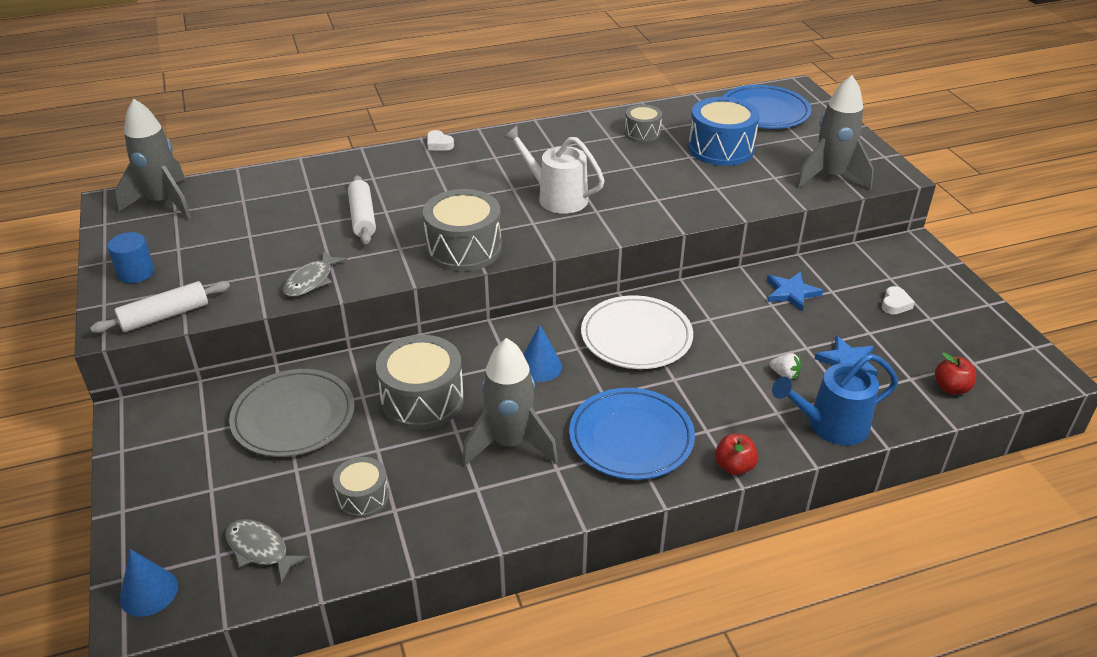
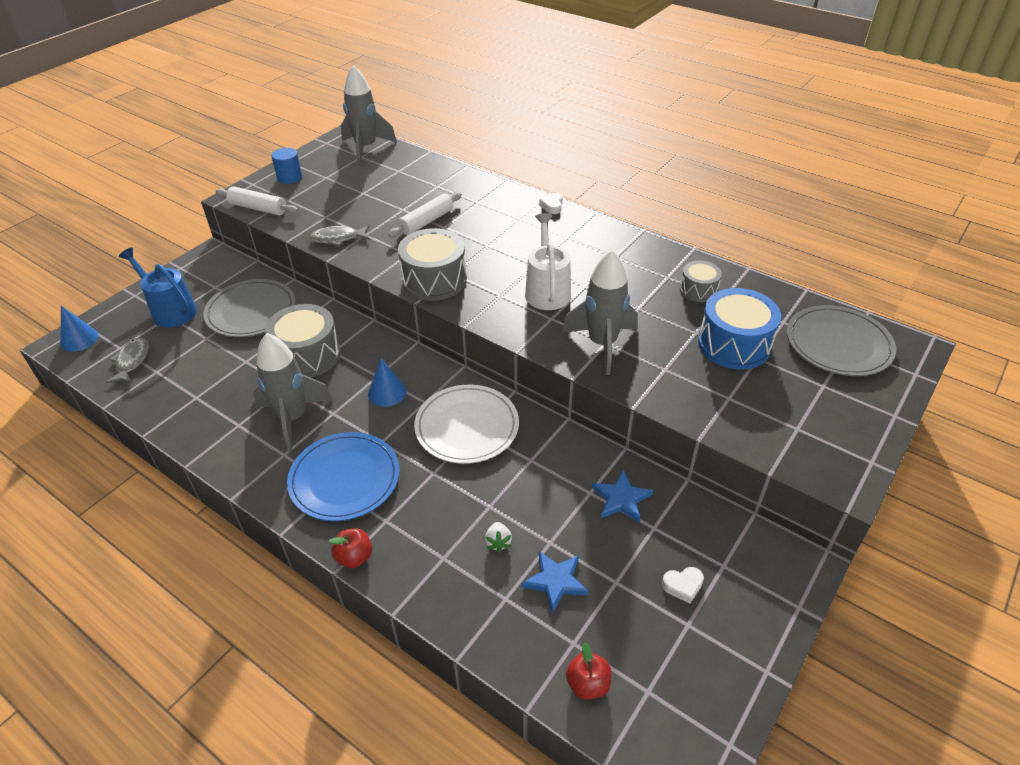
camera: 55 degrees right, 5 degrees up
(363, 497) = (199, 378): grey drum -> none
(764, 112) = (838, 344): blue plate -> grey plate
(830, 177) = (777, 436): grey rocket -> grey rocket (602, 344)
(831, 425) = (455, 604): blue watering can -> blue watering can (171, 311)

